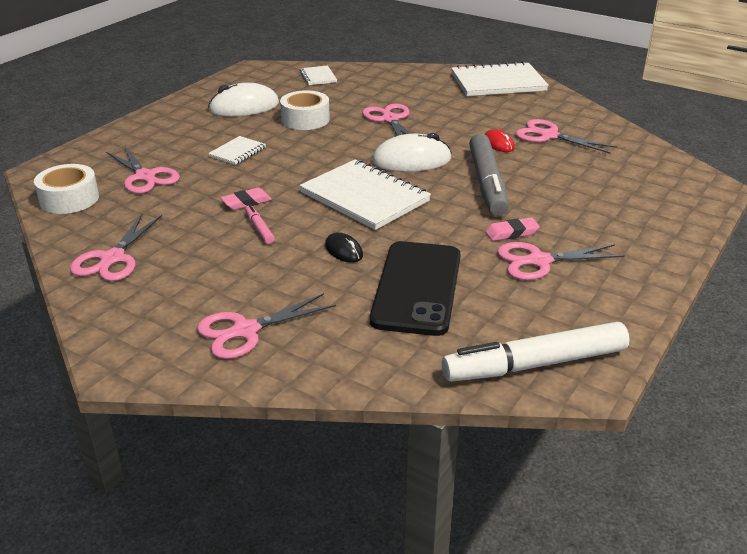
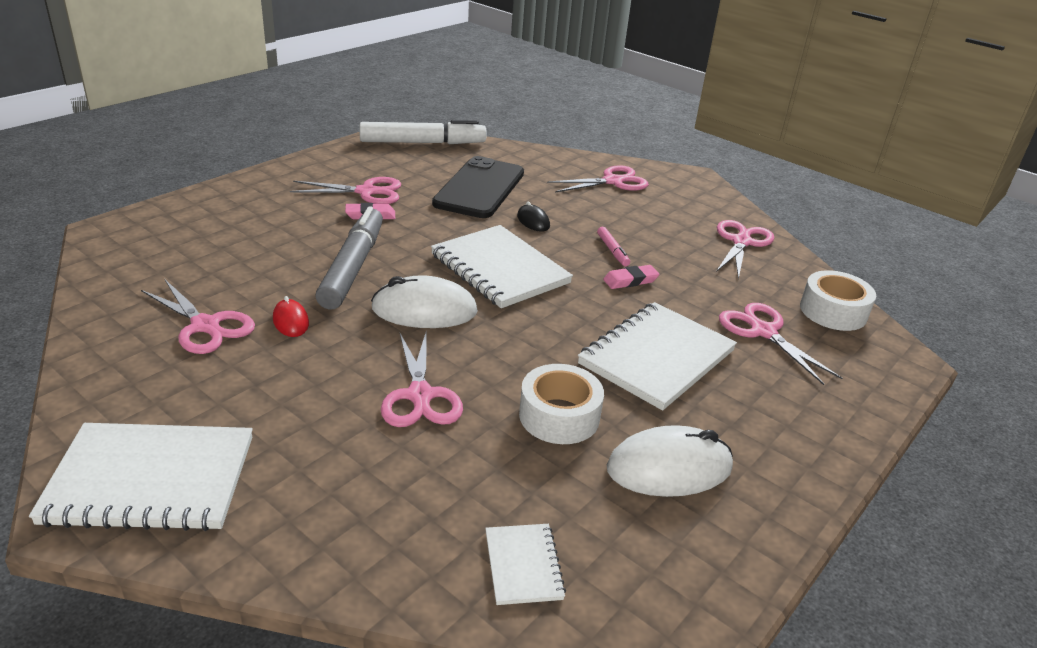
camera: 175 degrees left, 0 degrees up
(237, 152) = (656, 357): white notebook -> white notebook, size x2.06

